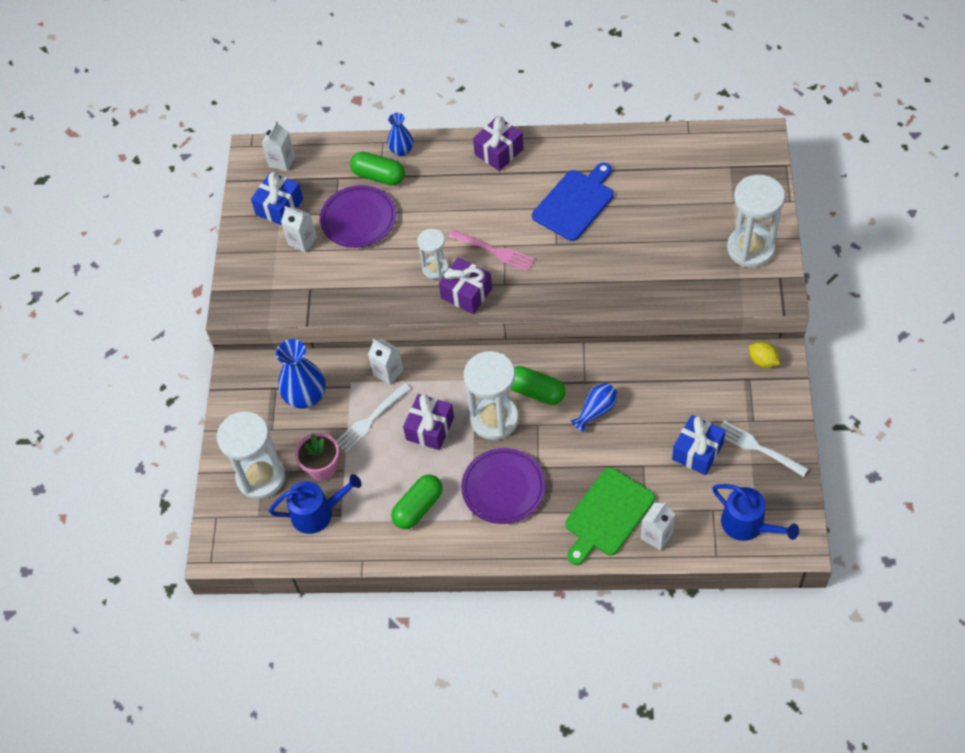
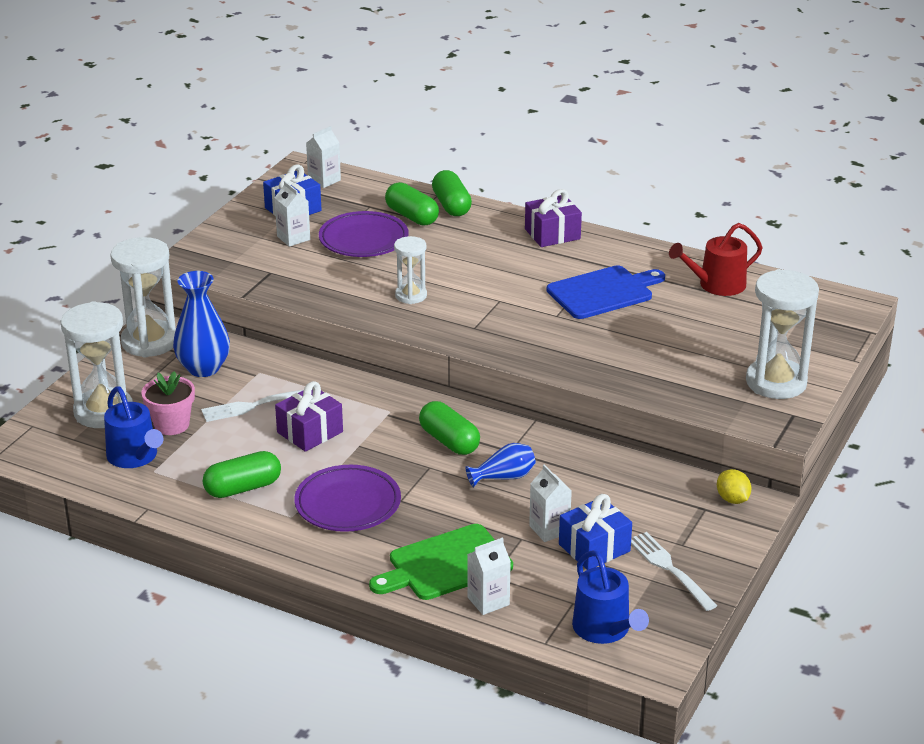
camera: 20 degrees right, 25 degrees down
(317, 513) = (135, 457): blue watering can -> blue watering can turned 45 degrees clockwise
(388, 372) = (304, 376): white carton -> white carton (549, 529)
(401, 150) = (451, 205): blue vase -> green capsule
(466, 293) = (427, 322): purple gift -> none
(493, 251) = (484, 301): pink fork -> none
(494, 419) = (385, 447): white hourglass -> white hourglass (149, 342)
(652, 159) = (717, 285): none -> red watering can

